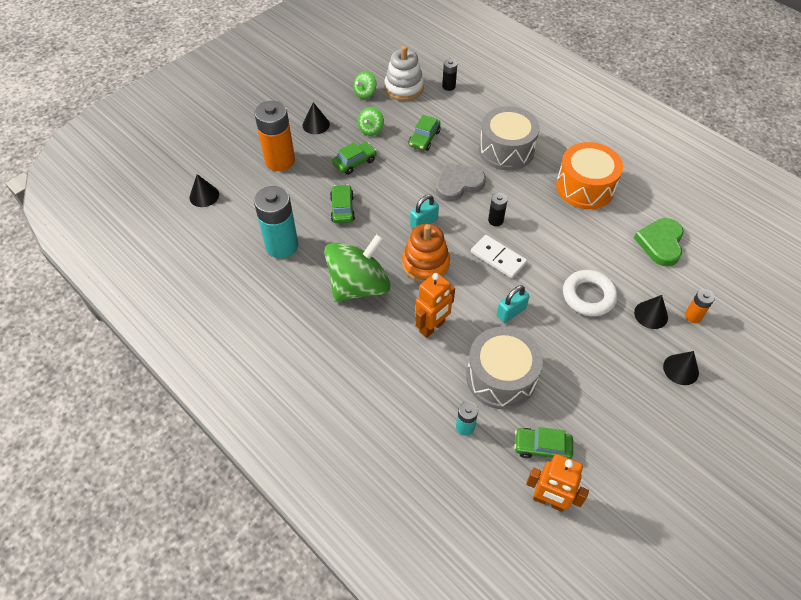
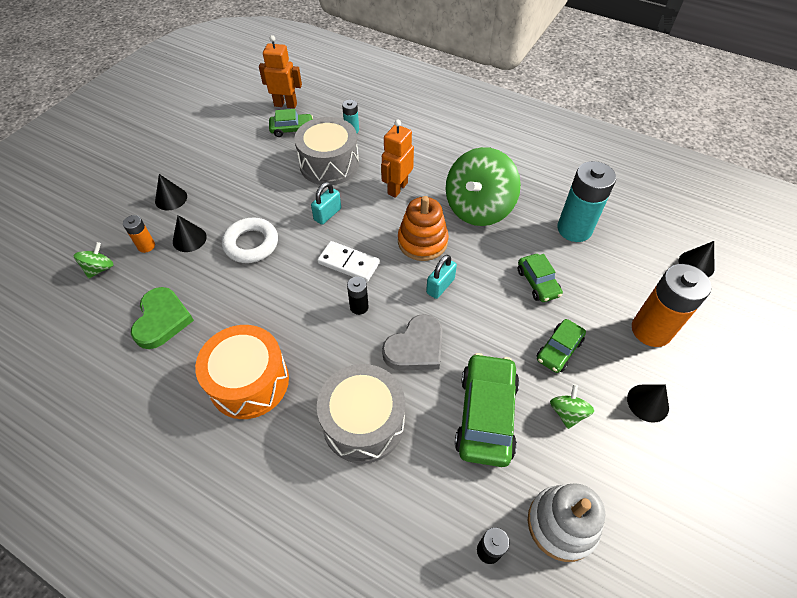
camera: 165 degrees right, 0 degrees up
(365, 93) = (616, 492): green spinning top -> green spinning top (100, 268)
(424, 138) = (486, 415): green car -> green car, size x1.75

